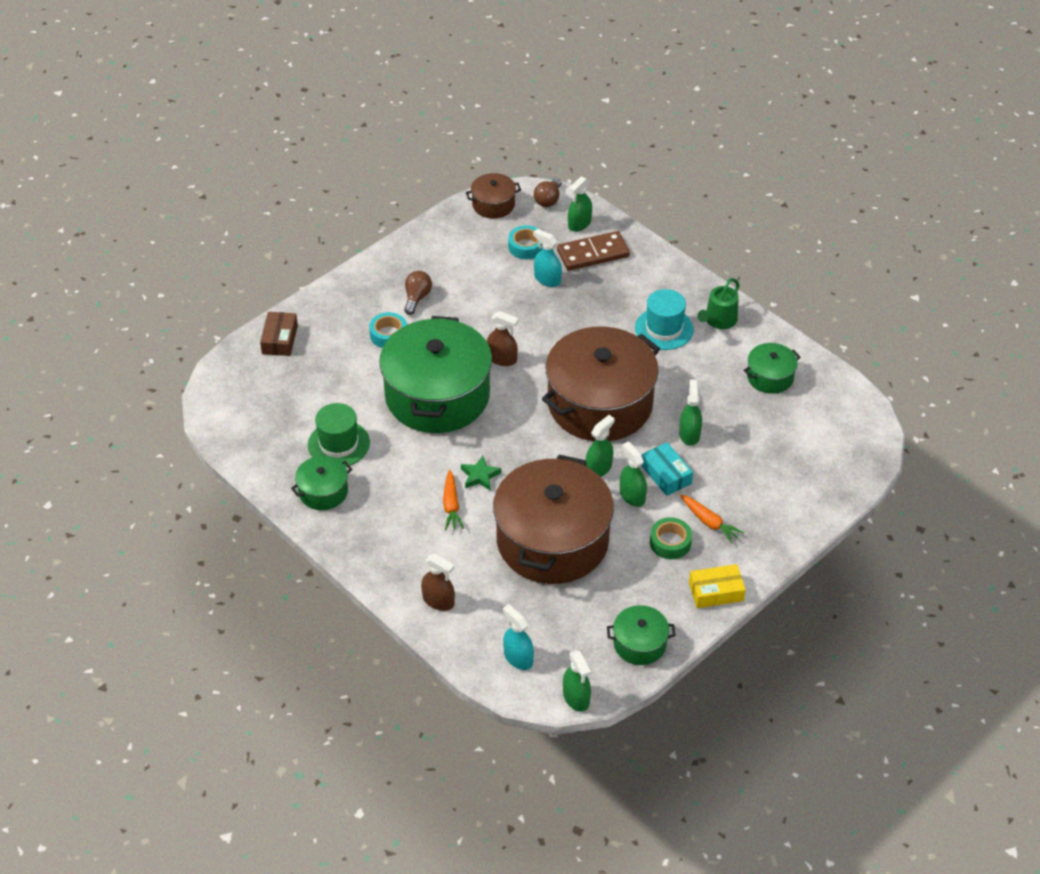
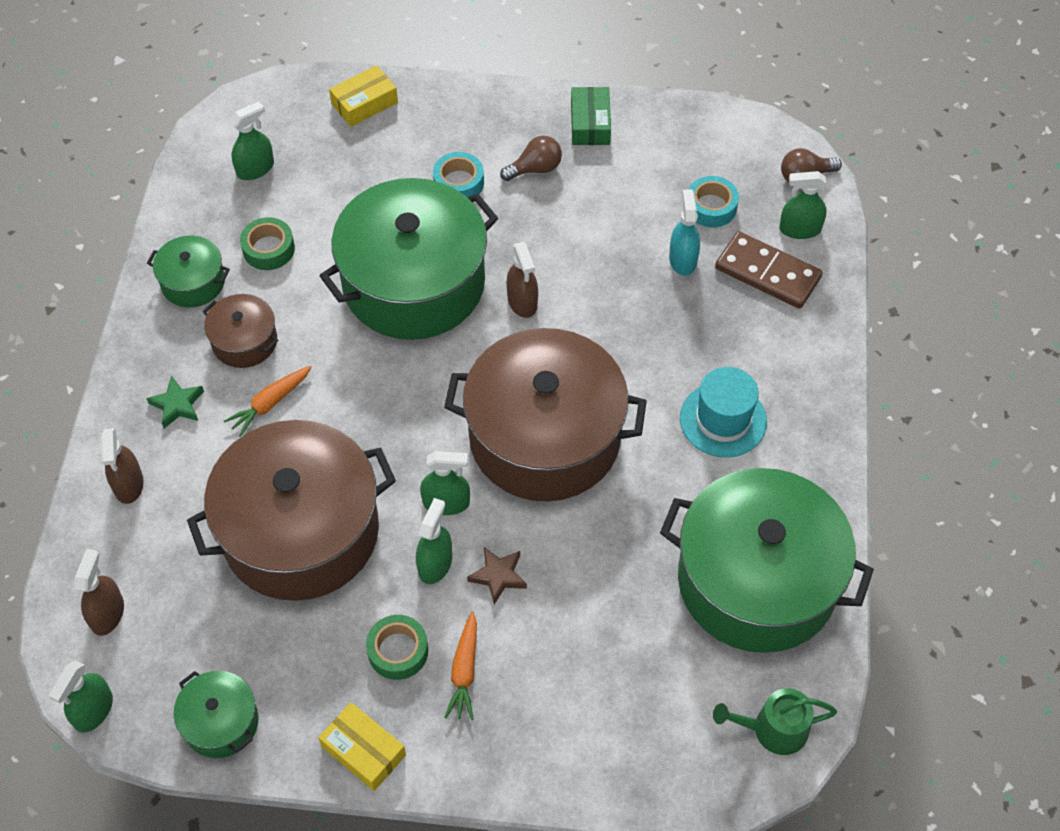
camera: 50 degrees right, 10 degrees up
(280, 339) = (364, 103): brown box -> yellow box
(338, 444) = (268, 249): green hat -> green tape
(412, 256) = (590, 123): none -> green box
(480, 476) = (334, 400): green star -> green star (177, 405)
(493, 204) = (742, 136): brown pot -> brown pot (244, 341)
(518, 658) = (107, 614): turquoise spray bottle -> brown spray bottle
(666, 474) = (498, 576): turquoise box -> brown star
(689, 434) = (583, 558): green spray bottle -> green spray bottle (255, 169)
(719, 320) = (794, 465): green watering can -> green watering can (773, 729)
(770, 377) = (757, 580): green pot -> green pot, size x2.22

